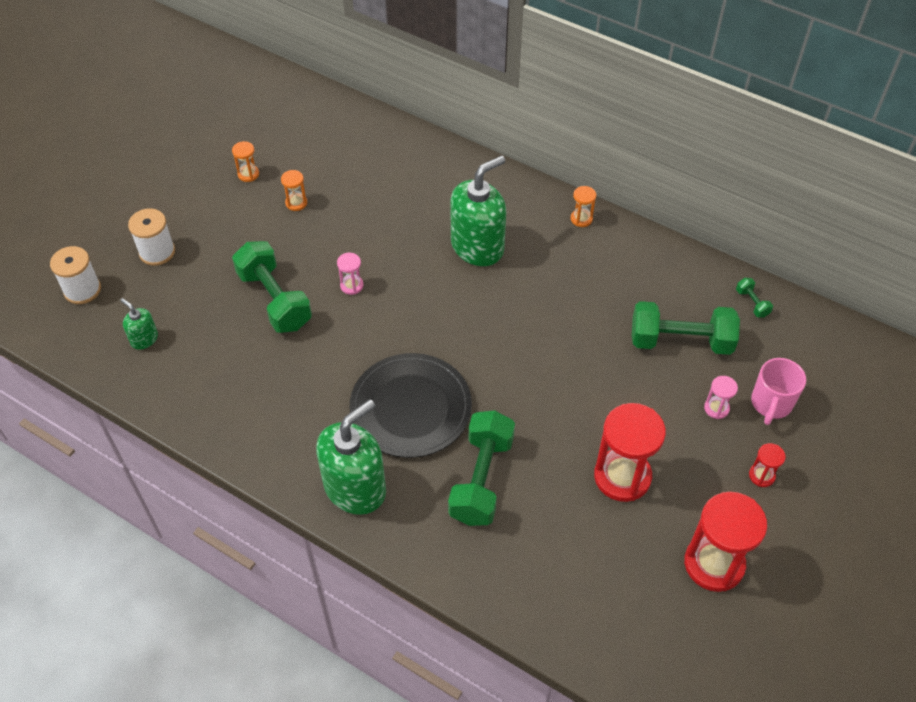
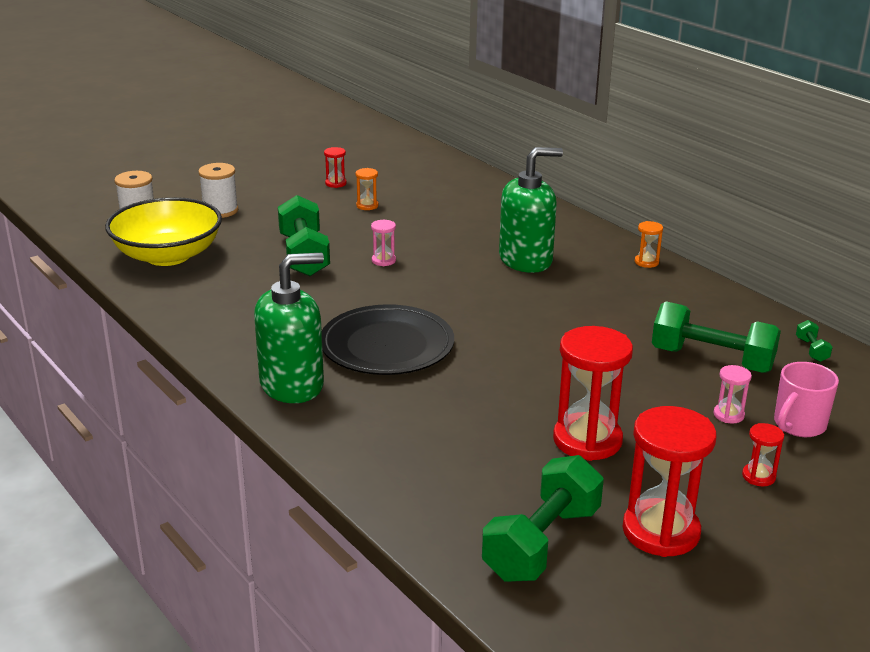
camera: 20 degrees right, 25 degrees down
(144, 339) = (168, 255): green soap dispenser -> yellow bowl
(248, 174) = (335, 183): orange hourglass -> red hourglass
(481, 479) = (428, 408): green dumbbell -> green dumbbell (542, 543)

